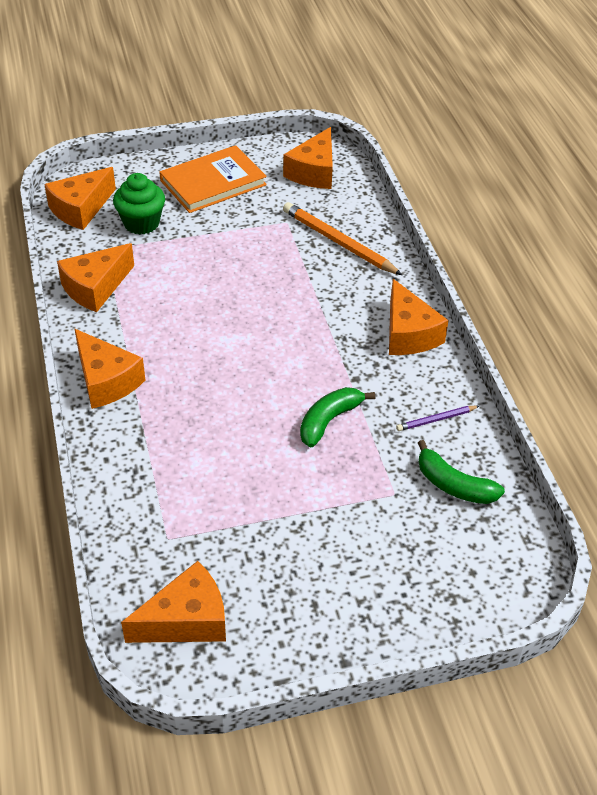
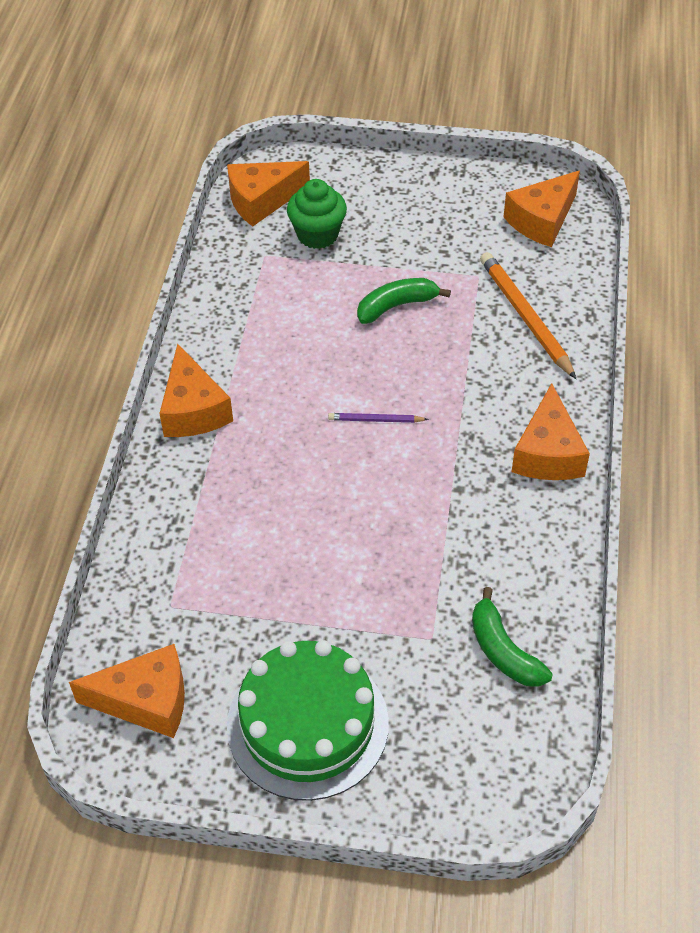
camera: 25 degrees right, 5 degrees up
(95, 288) = (233, 298): orange cheese -> none
(213, 183) = (419, 205): orange book -> none
(329, 421) = (403, 529): green banana -> green banana (396, 306)
(332, 591) = (307, 724): none -> green cake
(436, 420) = (524, 567): purple pencil -> purple pencil (375, 420)

